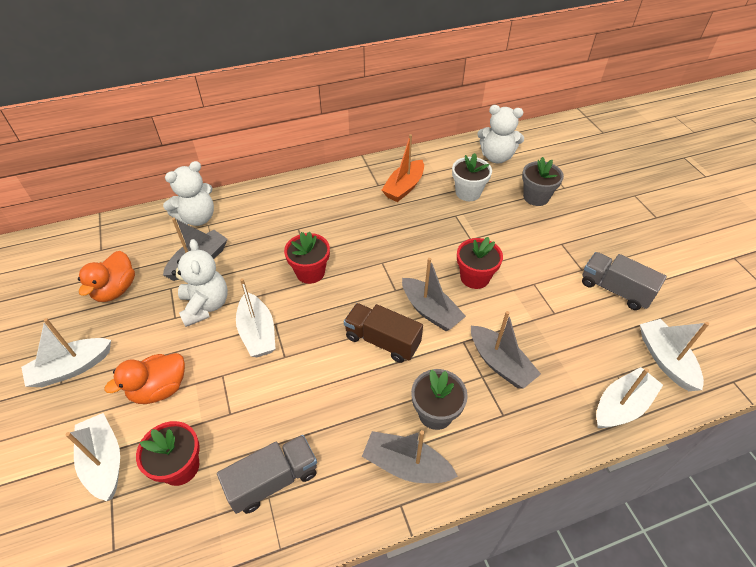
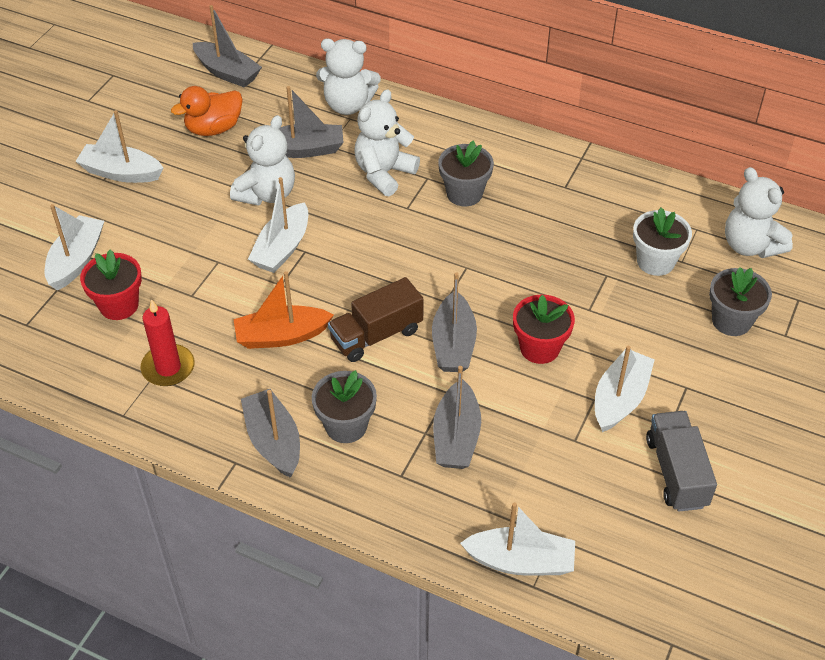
camera: 45 degrees right, 0 degrees up
(85, 248) = (227, 72): none -> grey boat
(159, 389) = (163, 236): orange duck -> none
(269, 243) = (384, 173): none -> white teddy bear
(273, 480) = (168, 368): grey truck -> red candle
(310, 272) = (388, 228): red flower pot -> none
(330, 223) = (464, 193): none -> grey flower pot
(382, 341) = (376, 335): brown truck -> brown truck turned 105 degrees counterclockwise
(404, 187) = (590, 208): orange boat -> orange boat (281, 336)
(665, 360) = (628, 568): white boat -> white boat (620, 398)

